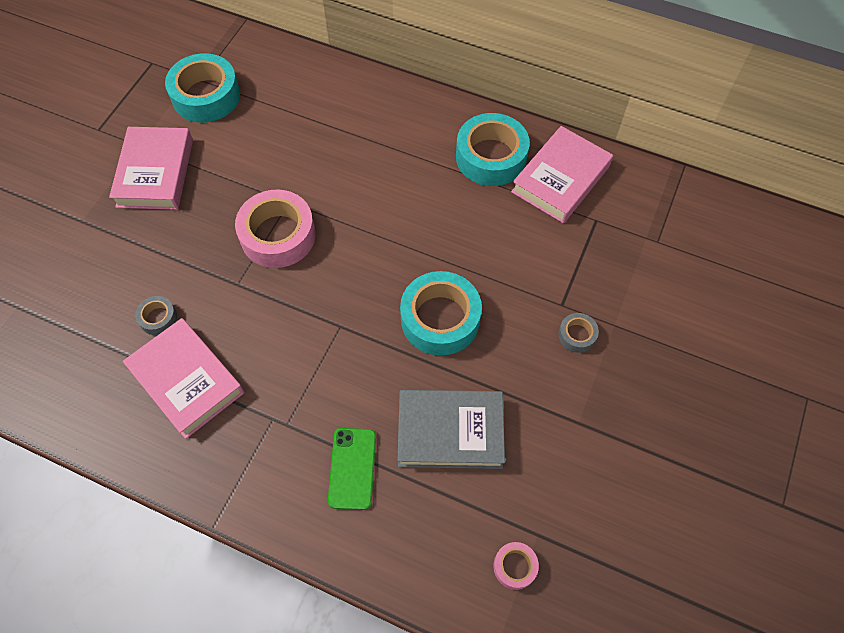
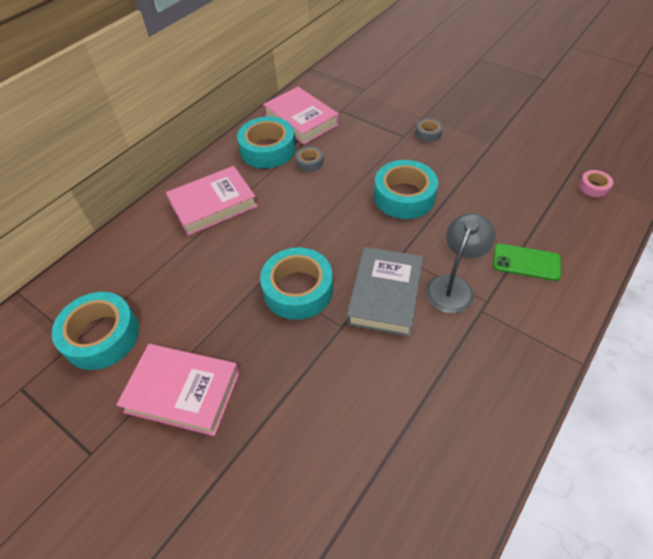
camera: 75 degrees left, 10 degrees down
(158, 318) = (366, 397): grey tape -> grey tape (309, 162)
(186, 380) = (439, 375): pink book -> pink book (213, 205)
(278, 235) = (298, 290): pink tape -> turquoise tape
(303, 386) = (453, 286): none -> grey lamp
(450, 432) = (497, 204): grey book -> grey book (385, 294)

